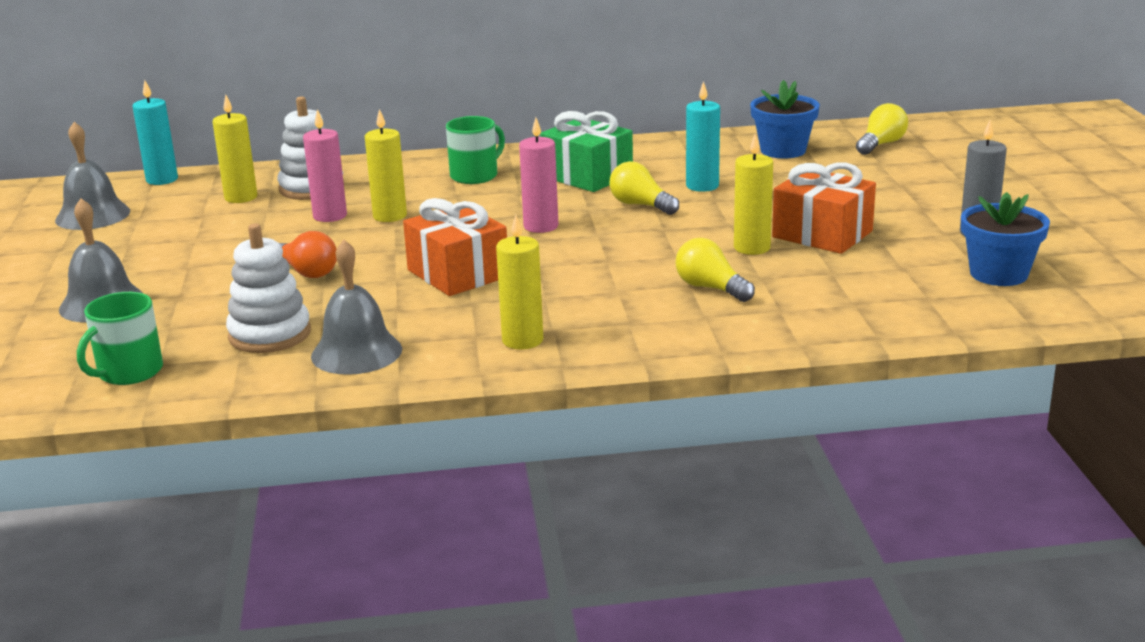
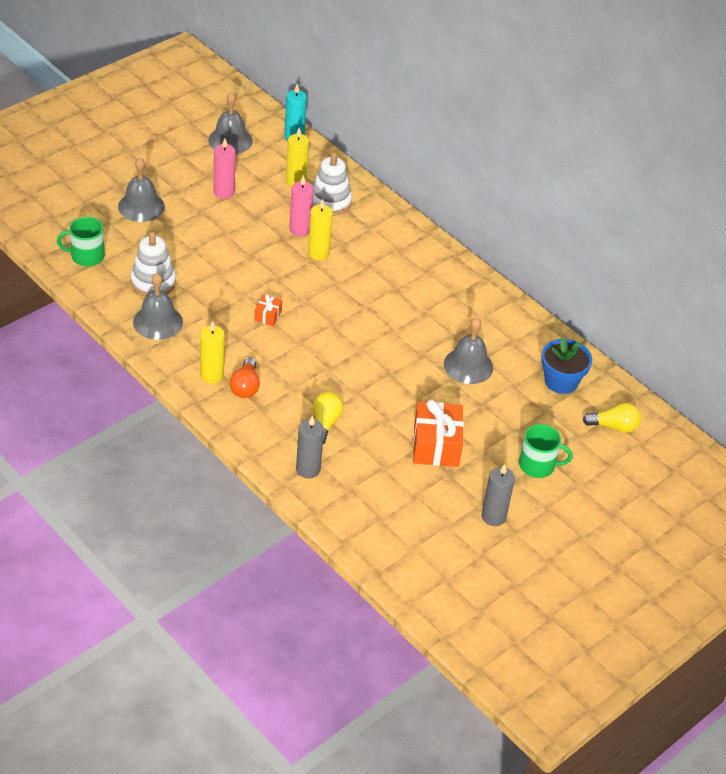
camera: 50 degrees right, 20 degrees up
(306, 272) = (227, 258): orange light bulb -> orange light bulb (245, 386)
(458, 273) = (268, 316): orange gift -> orange gift, size x0.48
(475, 176) = (402, 259): green mug -> green mug (538, 465)
(541, 226) = (352, 321): pink candle -> pink candle (224, 192)
(587, 176) = (442, 308): green gift -> none
(641, 205) = (416, 350): yellow light bulb -> none
(702, 186) = (468, 365): turquoise candle -> grey bell
(752, 248) = (392, 421): yellow candle -> none
(788, 321) = (308, 469): none -> grey candle
(998, 274) = (437, 542): blue flower pot -> none

